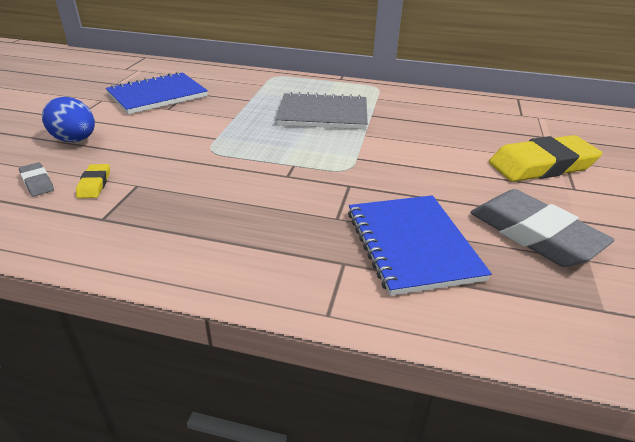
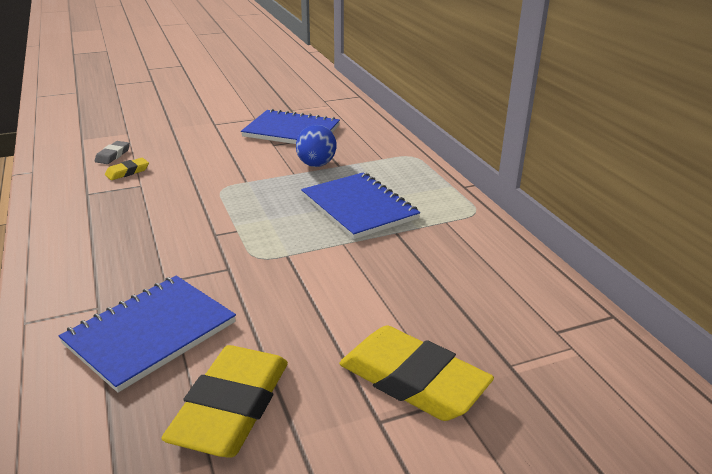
camera: 55 degrees right, 5 degrees down
(75, 140) = (181, 139): blue egg -> blue egg (316, 165)
(323, 114) = (359, 207): grey notebook -> blue notebook
(533, 234) = (231, 407): grey eraser -> yellow eraser

